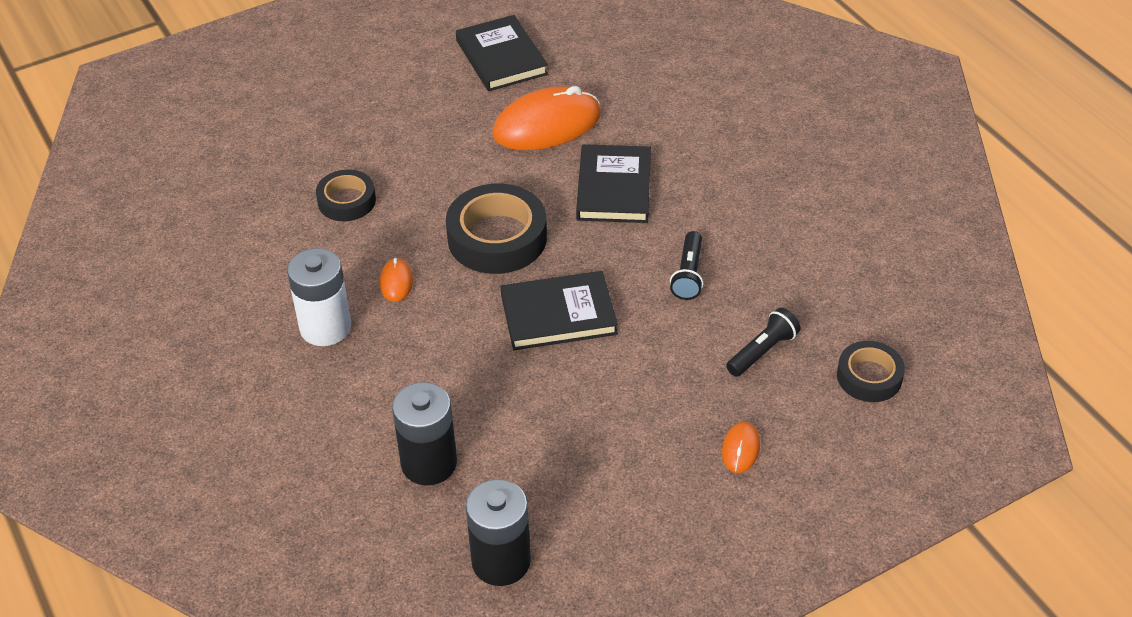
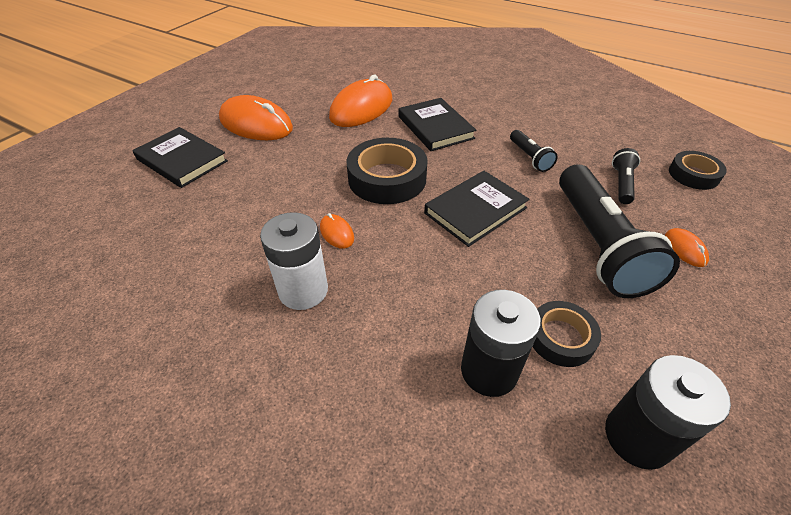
camera: 30 degrees left, 0 degrees up
(346, 201) = (254, 192): black tape -> black tape (561, 337)
(405, 105) = (256, 124): none -> orange mouse
(501, 57) = (301, 85): black book -> black book (182, 160)
(651, 404) = (598, 244): none -> black flashlight

